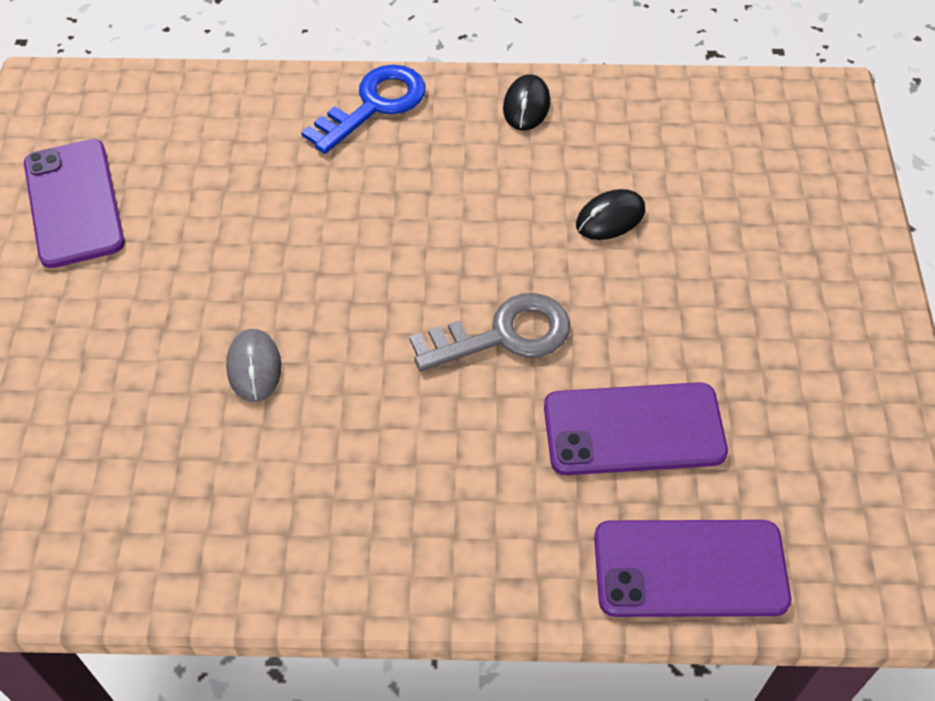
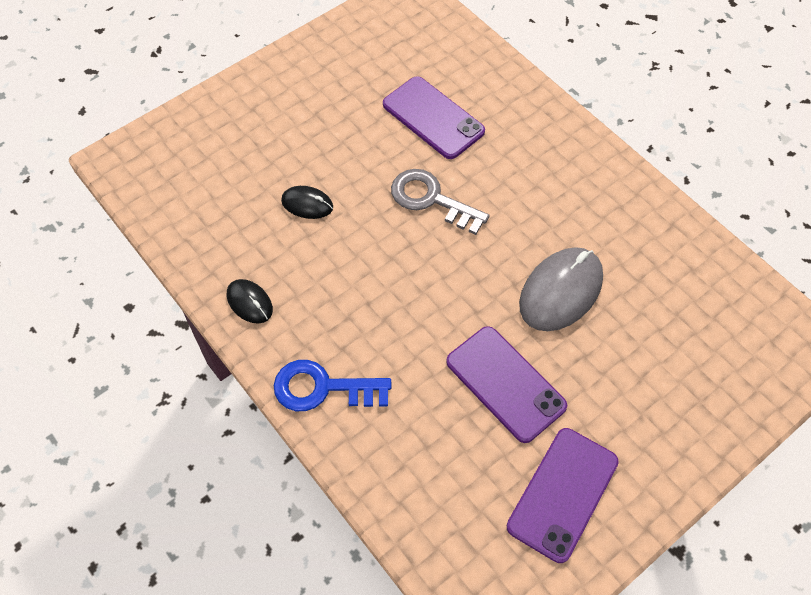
camera: 130 degrees left, 5 degrees up
(254, 367) = (560, 291): grey mouse -> grey mouse, size x1.86
(526, 106) = (249, 302): black mouse -> black mouse turned 75 degrees clockwise
(690, 569) = (481, 63): purple phone -> purple phone (505, 383)

